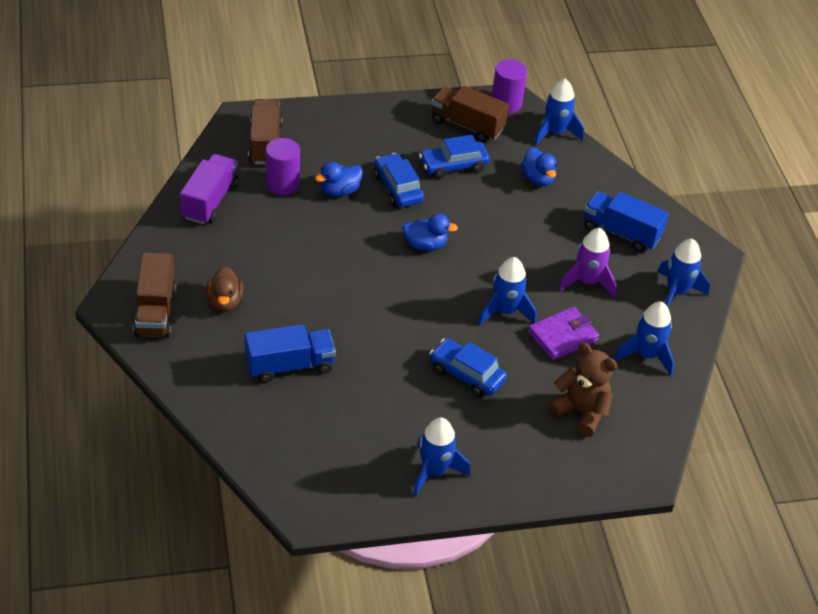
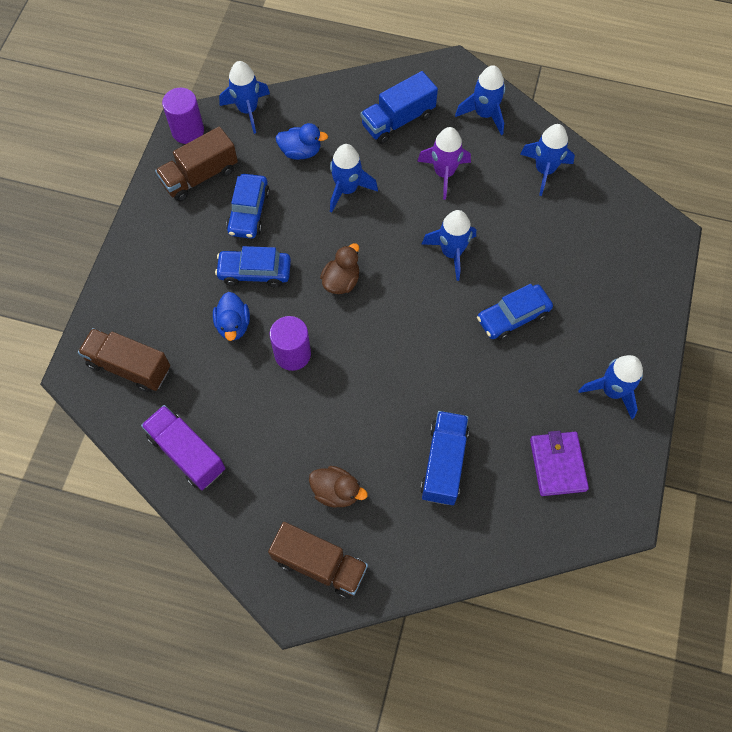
camera: 60 degrees left, 20 degrees up
(282, 184) = (197, 374): purple cylinder -> purple cylinder (292, 354)
(425, 245) = (341, 281): blue duck -> brown duck
(521, 221) = (347, 189): none -> blue rocket
(562, 336) = (499, 222): purple wallet -> purple wallet (557, 464)
(580, 412) = (587, 248): brown teddy bear -> none

